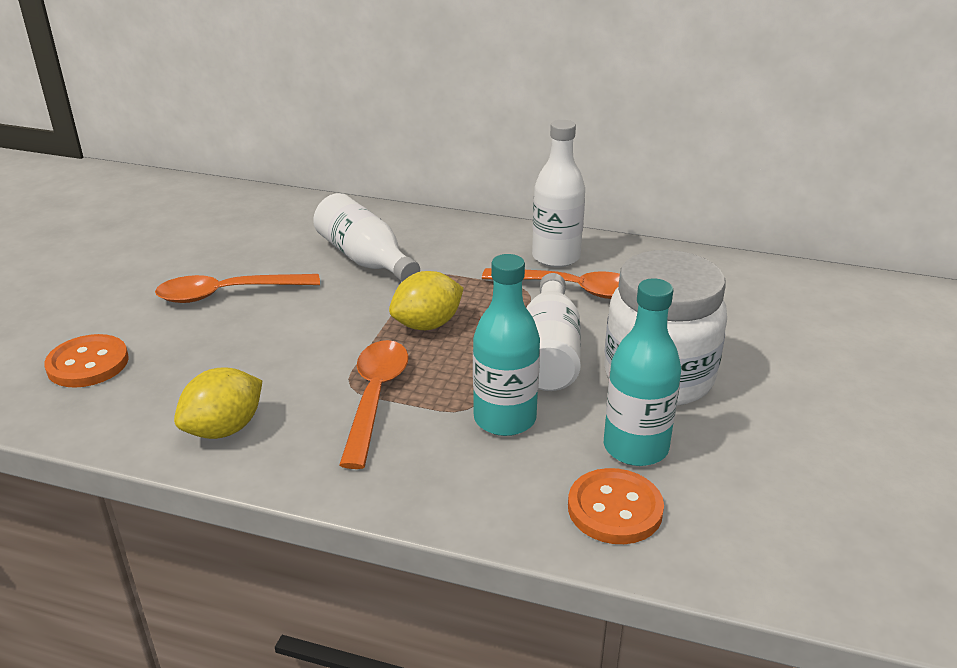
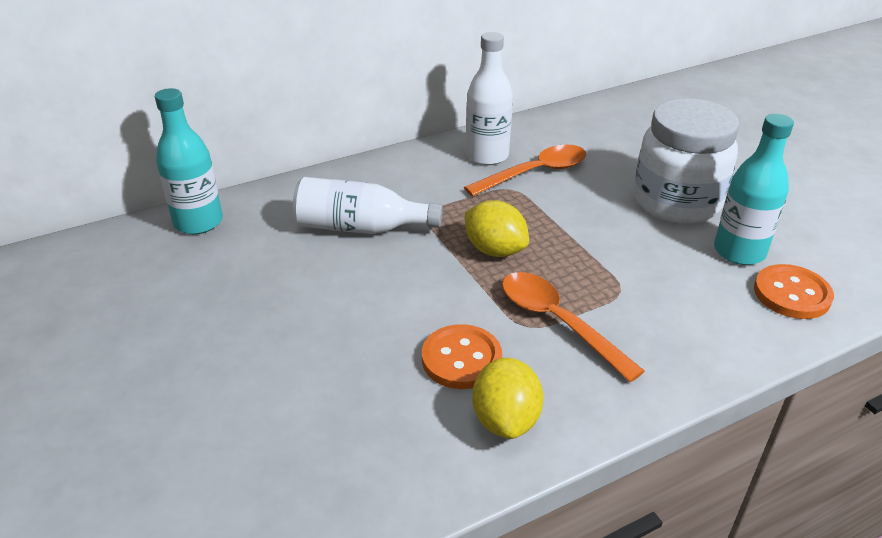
camera: 45 degrees left, 5 degrees up
(88, 364) = (292, 457): orange button -> orange button (461, 359)
(228, 294) = (301, 319): orange spoon -> none
(427, 325) = (495, 250): yellow lemon -> yellow lemon turned 60 degrees counterclockwise
(505, 419) = (652, 282): turquoise bottle -> turquoise bottle (198, 222)
(549, 353) = (599, 223): white bottle -> none

